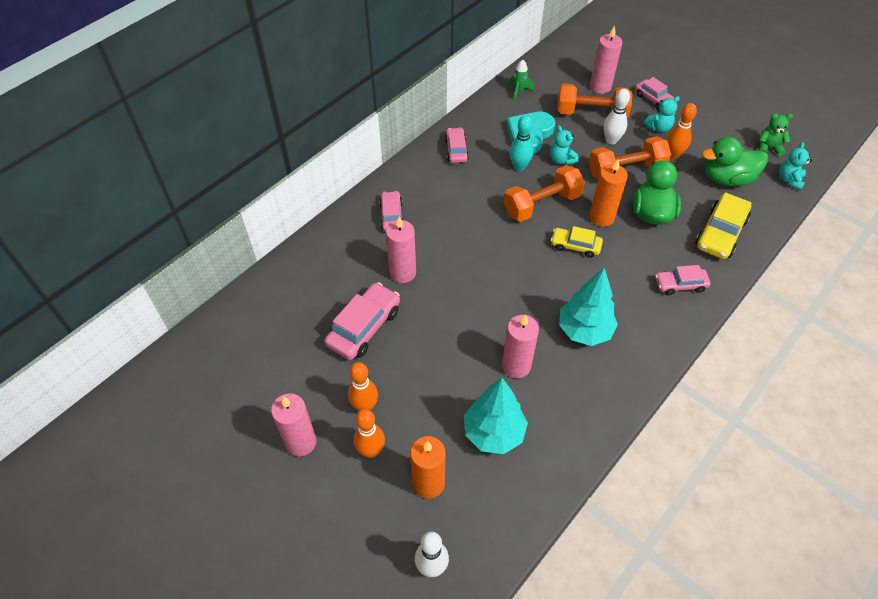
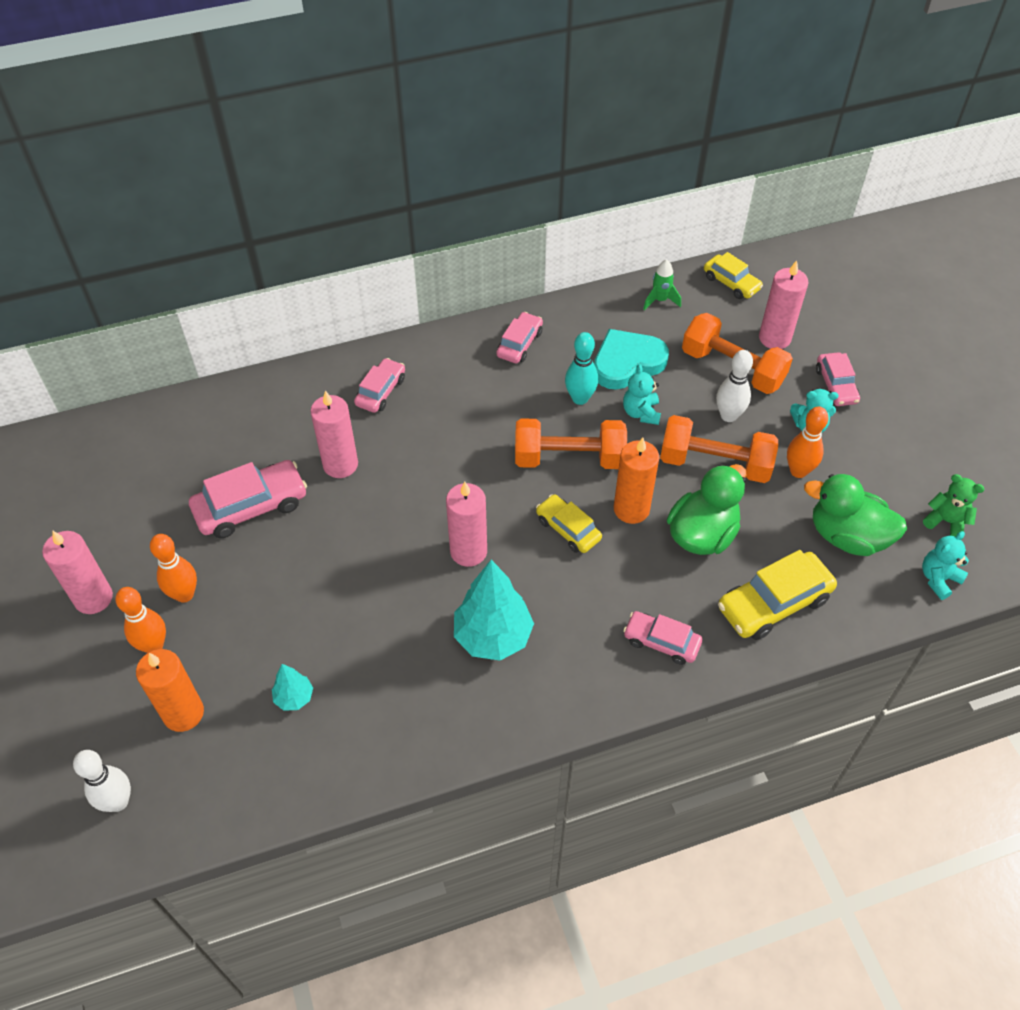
camera: 30 degrees right, 0 degrees up
(494, 433) = (294, 697): turquoise tree -> turquoise tree, size x0.50
(516, 366) = (380, 636): pink candle -> pink candle (468, 551)
(551, 65) = (731, 283): none -> yellow car

